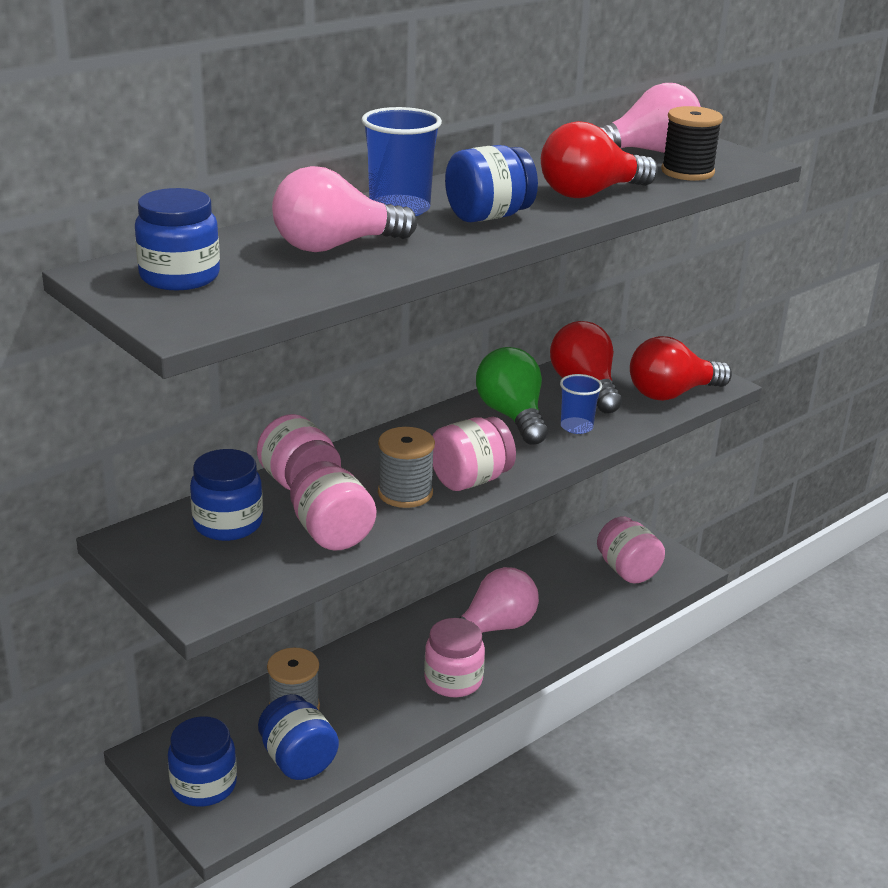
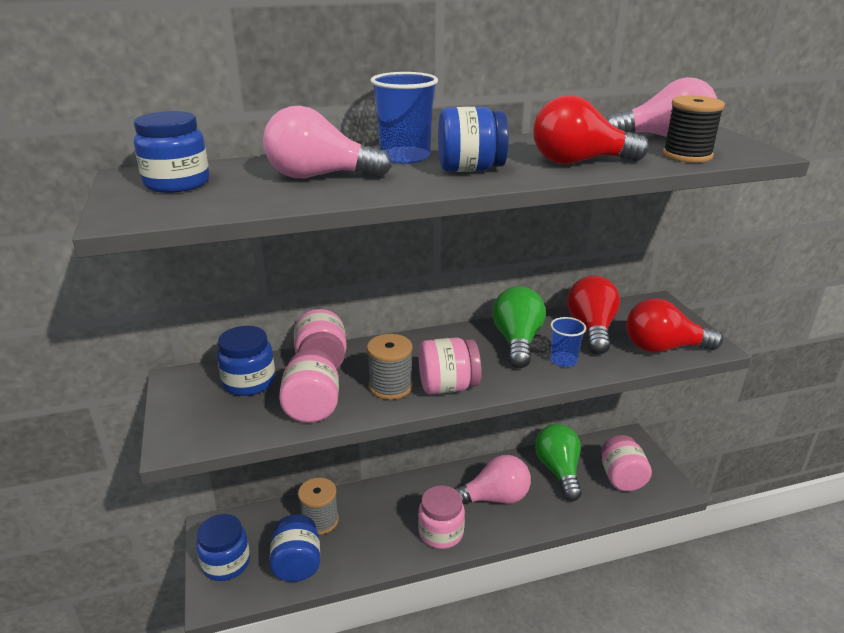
camera: 25 degrees right, 0 degrees up
(553, 579) = (558, 471): none -> green light bulb

